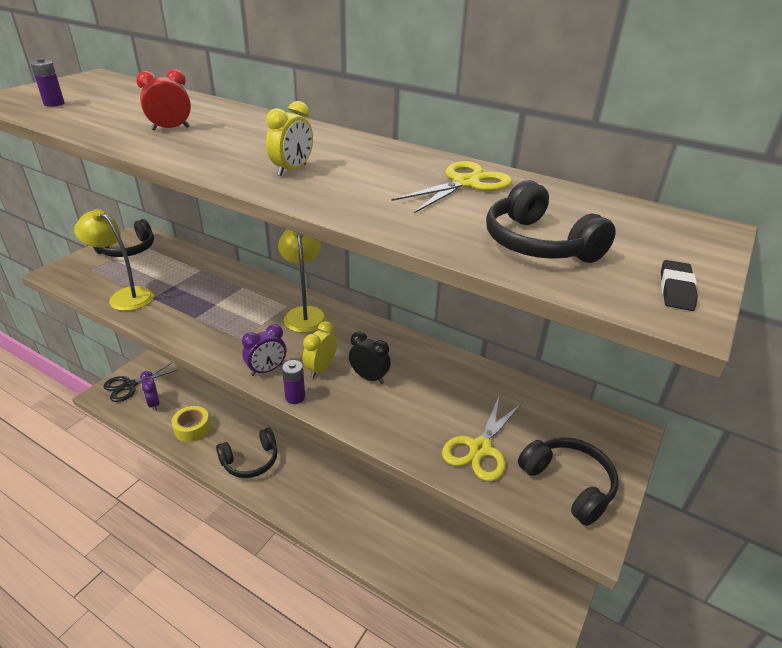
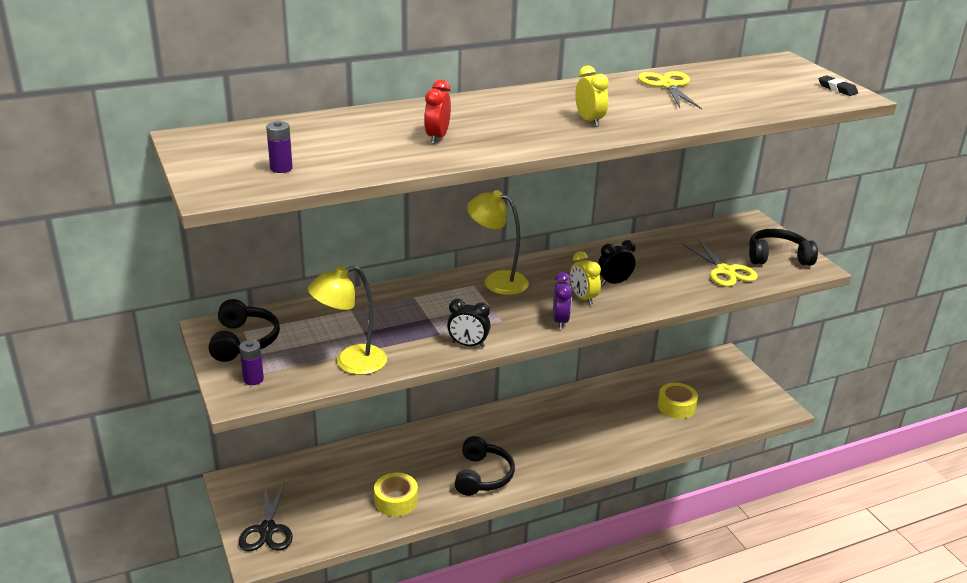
camera: 55 degrees left, 5 degrees down
(154, 404) = (324, 518): purple clock -> none
(188, 336) = (468, 344): none -> black clock
(295, 397) = (607, 319): purple battery -> purple battery (253, 379)
(451, 551) = (676, 406): none -> yellow tape
(538, 244) = (767, 96): black headphones -> none

